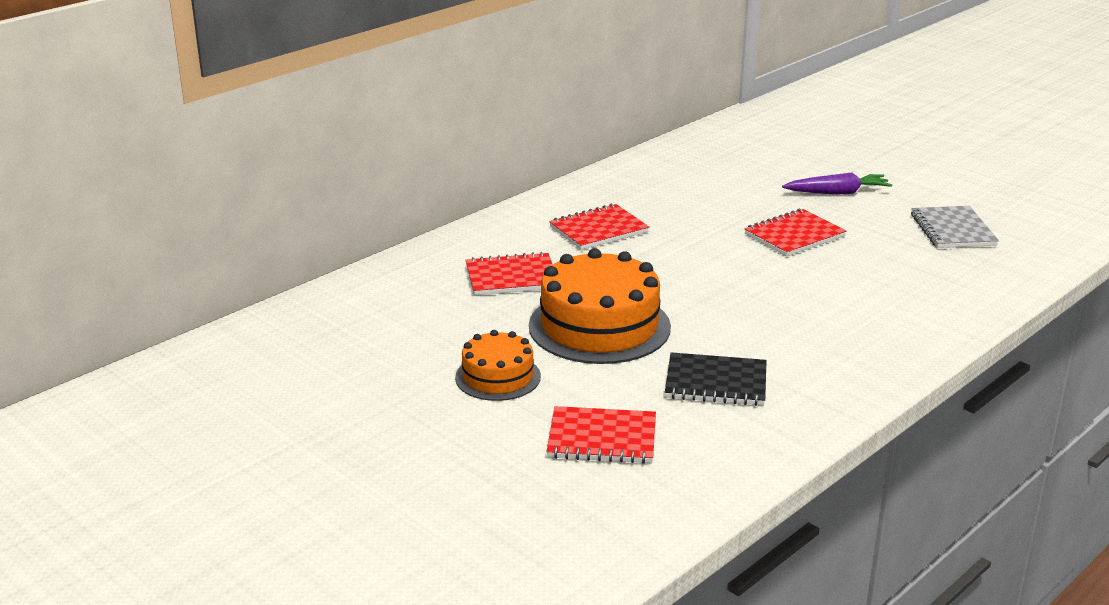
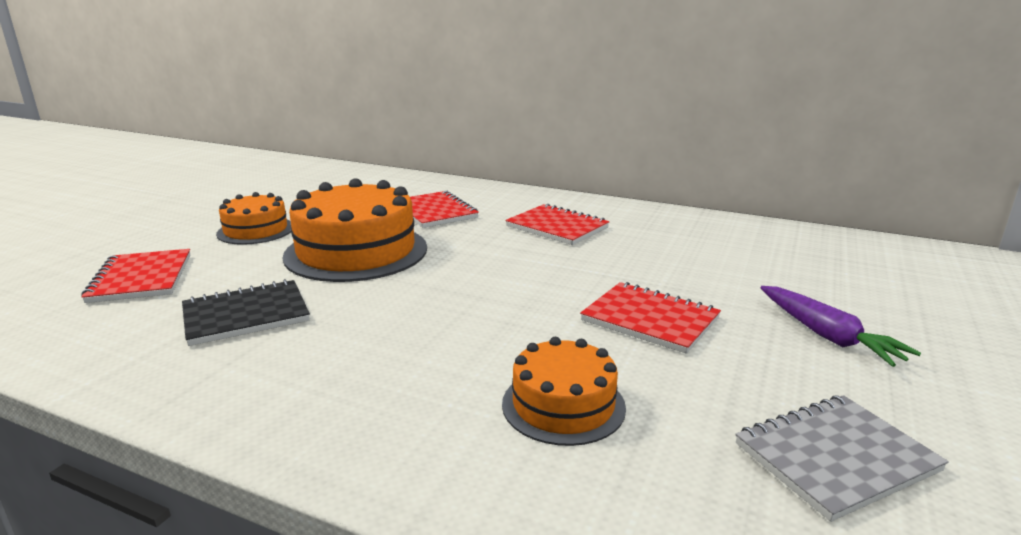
camera: 70 degrees right, 5 degrees down
(716, 382) = (246, 315): black notebook -> black notebook turned 75 degrees clockwise
(888, 283) = (563, 405): none -> orange cake

